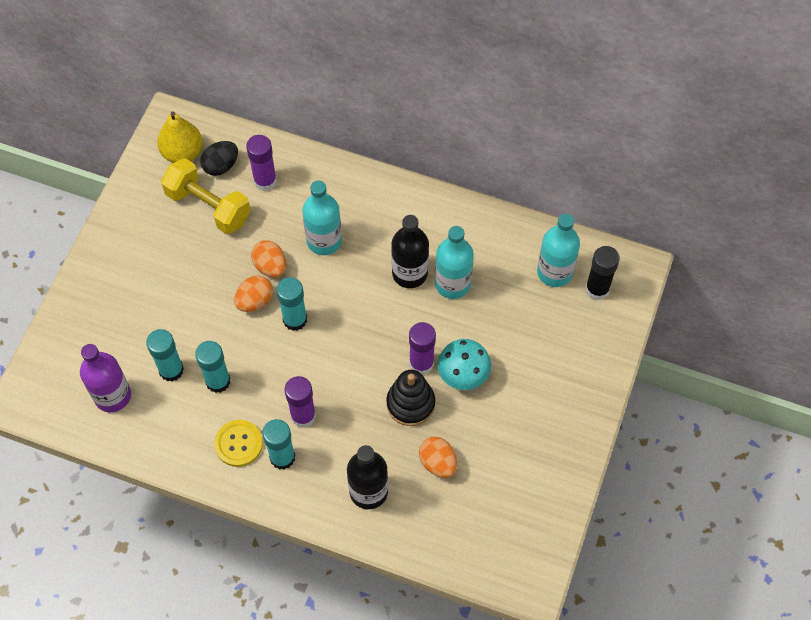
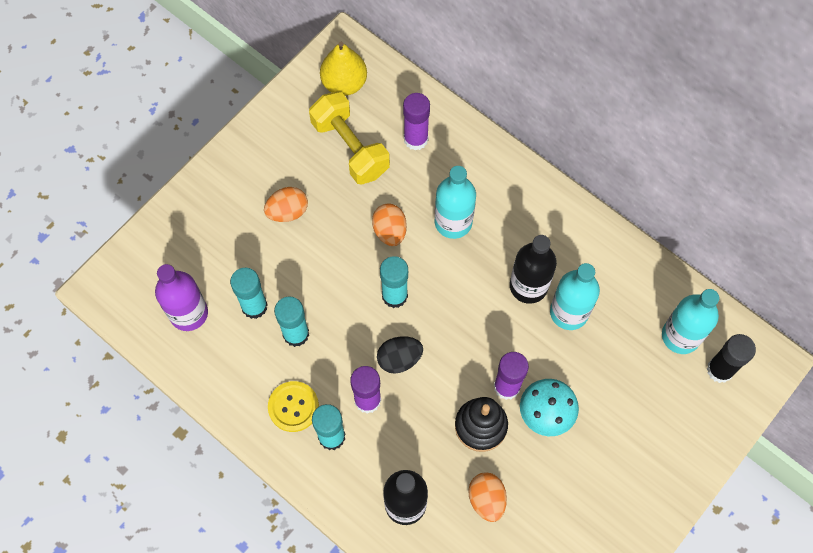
camera: 20 degrees right, 5 degrees up
(221, 166) = (377, 109): black egg -> black egg (399, 359)
(255, 301) = (361, 262): orange egg -> orange egg (287, 212)

